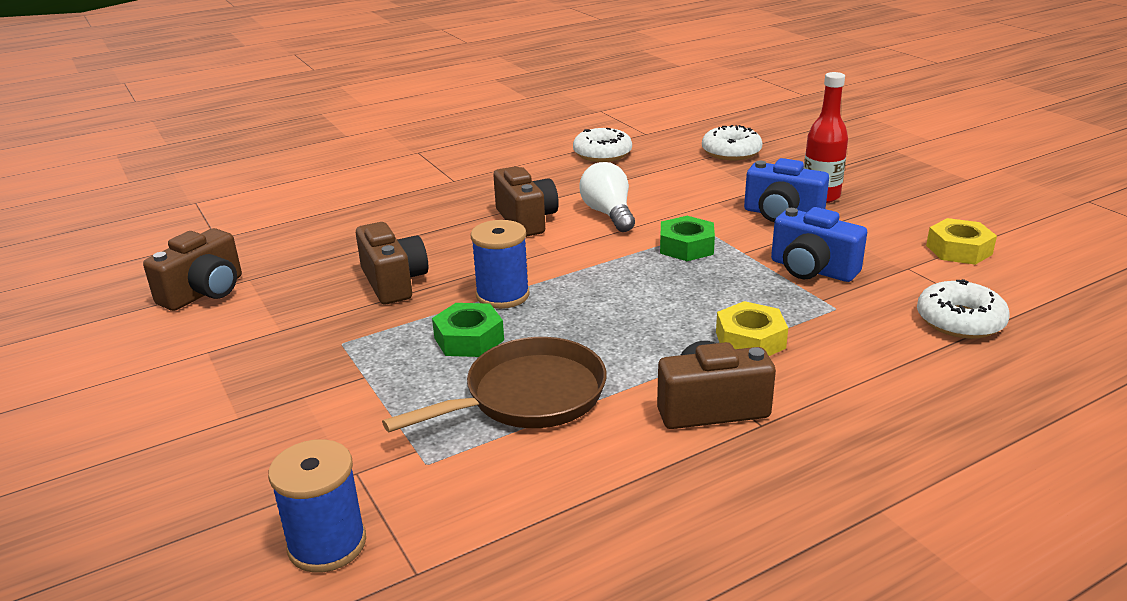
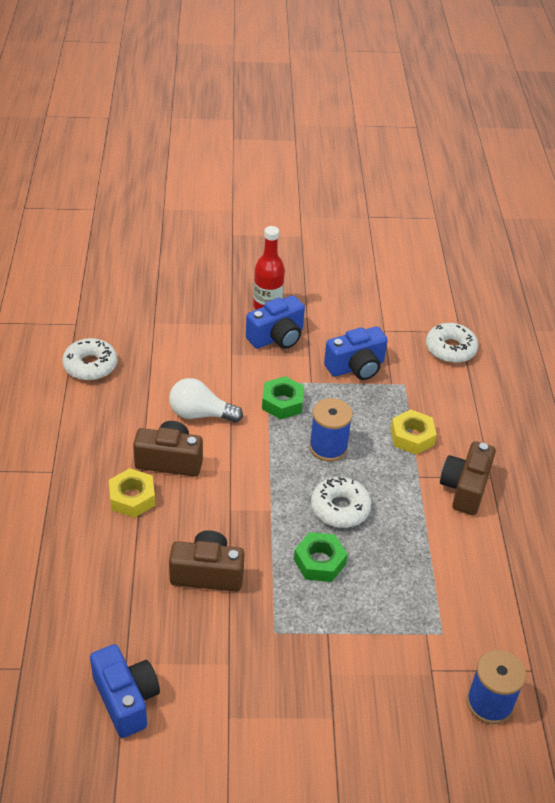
camera: 65 degrees left, 15 degrees up
(204, 292) = (126, 699): brown camera -> blue camera
(502, 295) = (275, 521): blue spool -> blue spool (328, 447)
(527, 396) = (404, 560): brown pan -> none
(731, 152) = (158, 303): white donut -> white donut (340, 508)
(958, 250) = (381, 299): yellow nut -> yellow nut (132, 498)

